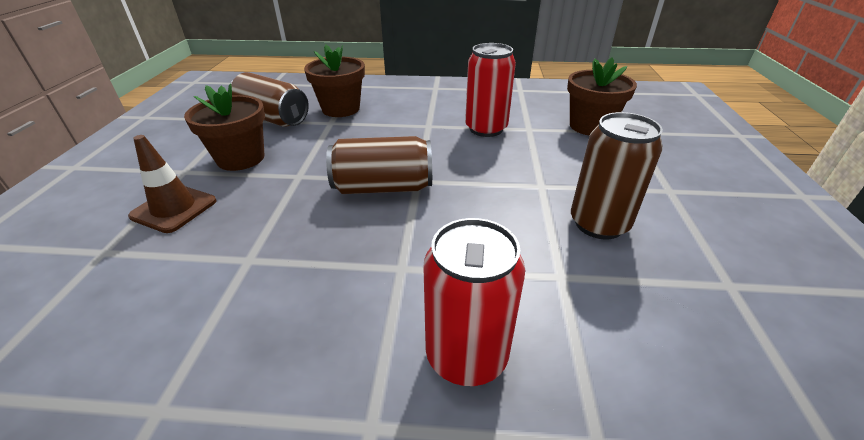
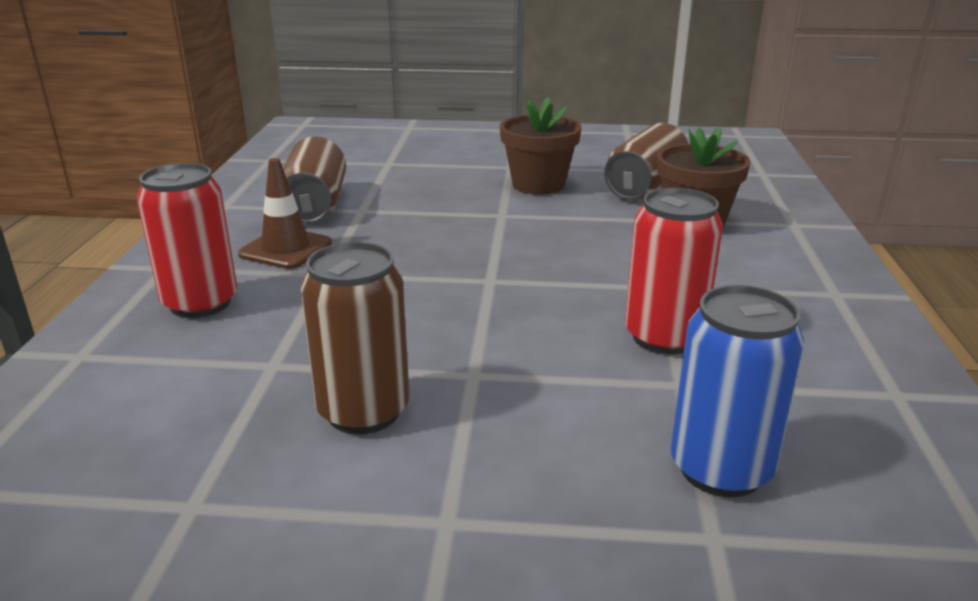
camera: 90 degrees right, 10 degrees down
(174, 209) = (444, 173): brown traffic cone -> brown traffic cone (286, 249)
(383, 187) = (474, 259): brown can -> brown can (315, 206)
(590, 126) = (720, 469): brown flower pot -> blue can

